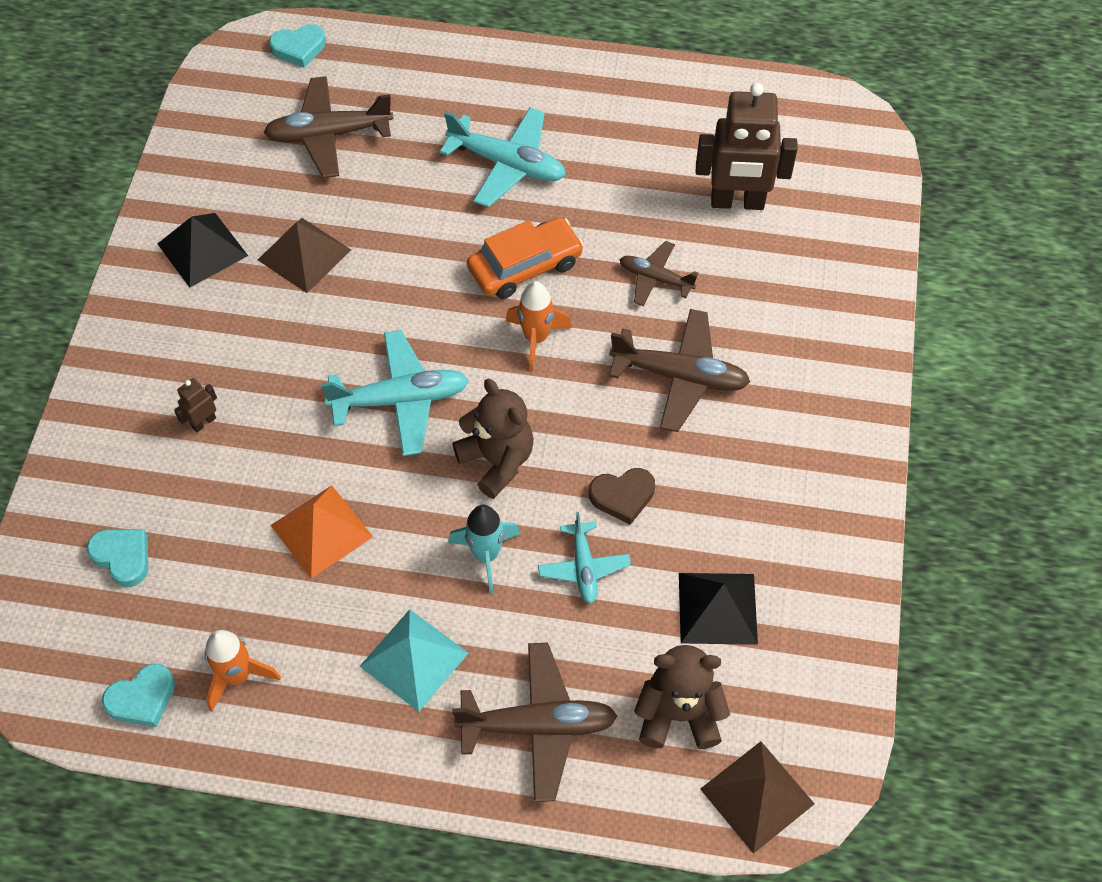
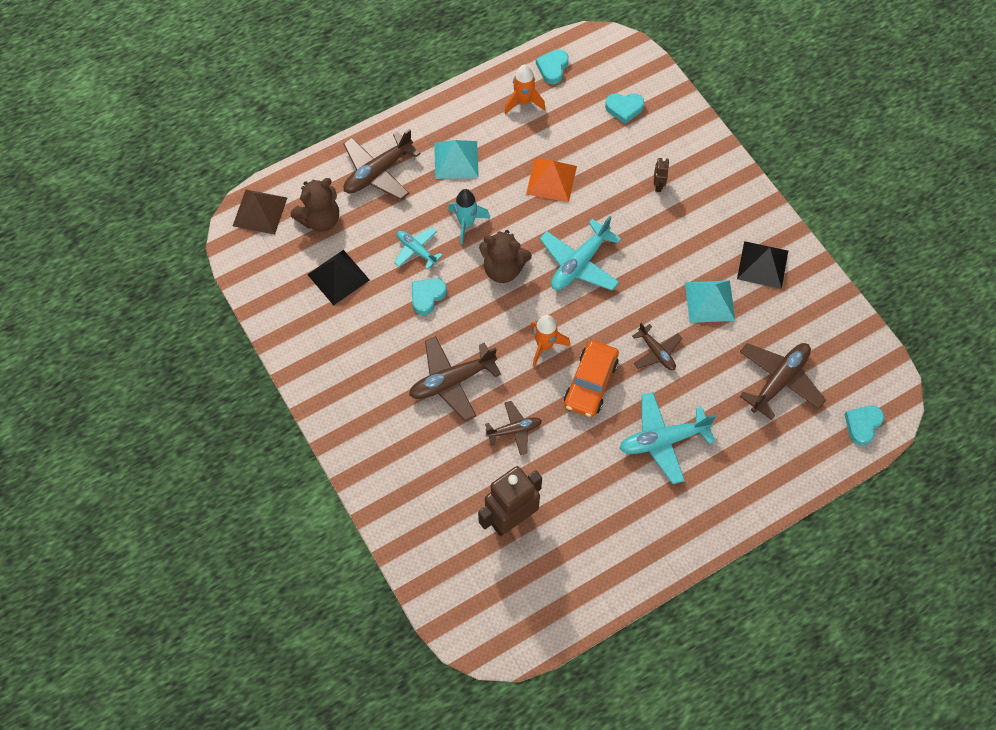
camera: 140 degrees right, 5 degrees up
(304, 254) = (709, 301): brown pyramid -> turquoise pyramid
(421, 246) = (656, 352): none -> brown plane
(622, 496) = (427, 296): brown heart -> turquoise heart

